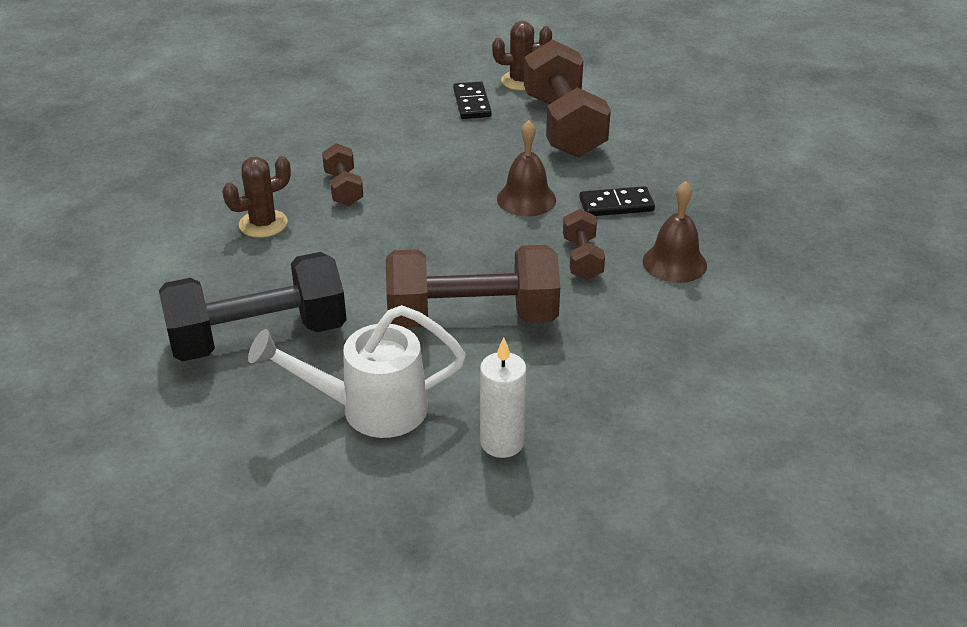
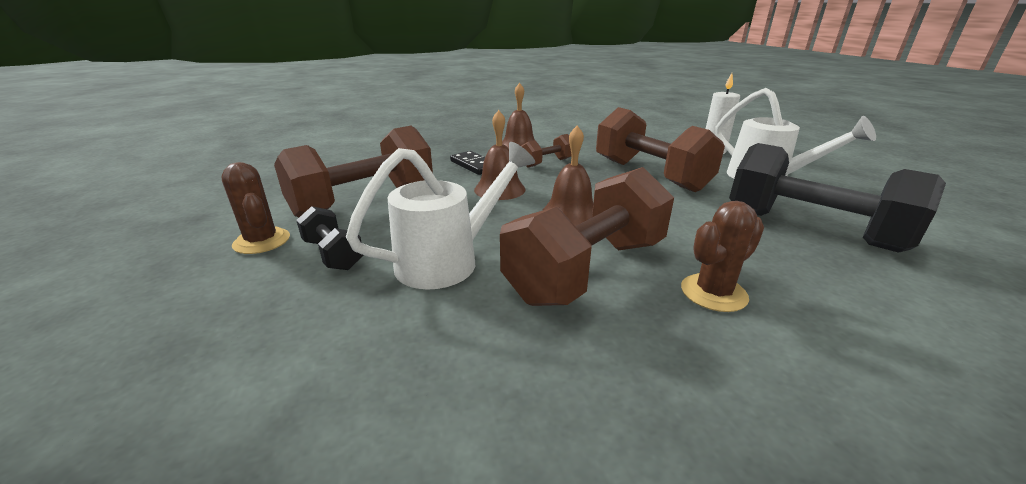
camera: 120 degrees left, 10 degrees down
(263, 224) = (713, 293): brown cactus -> brown cactus turned 60 degrees counterclockwise
(343, 188) = (587, 270): brown dumbbell -> brown dumbbell, size x2.06
(417, 141) = (449, 260): none -> white watering can
(433, 218) = (570, 213): none -> brown bell
(472, 103) = (333, 254): black domino -> black dumbbell

